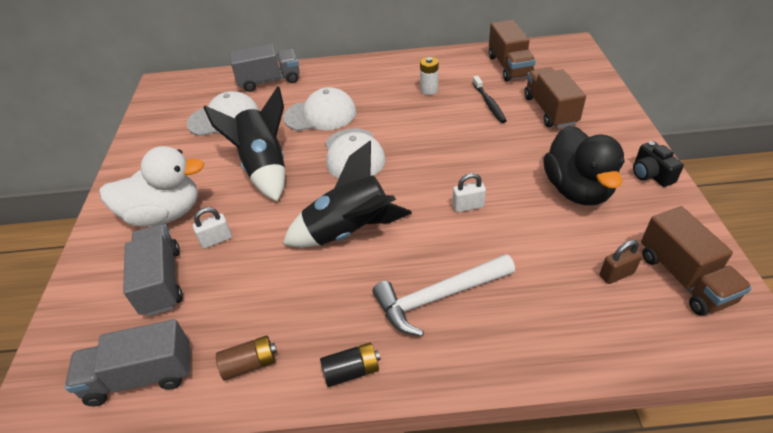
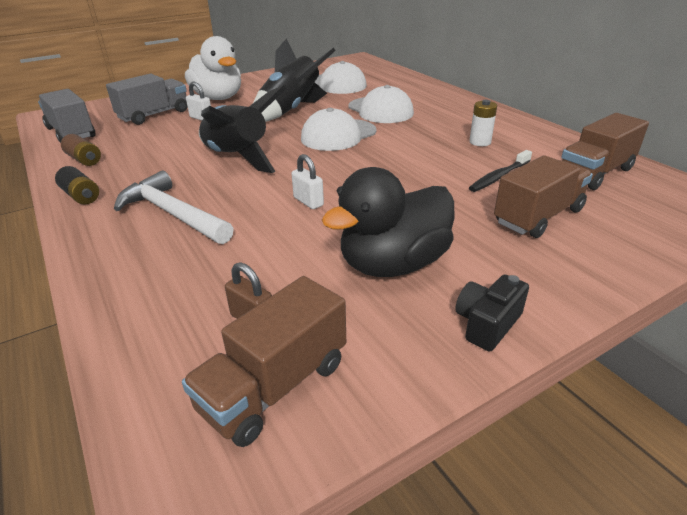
camera: 60 degrees right, 10 degrees down
(269, 81) = (404, 83): grey truck -> none

